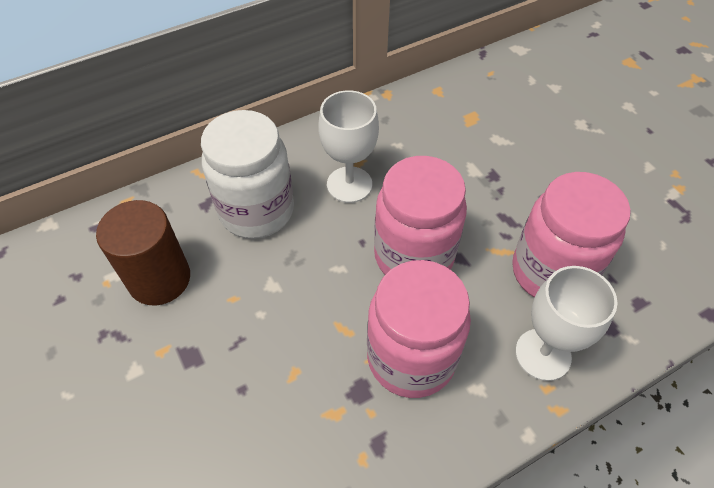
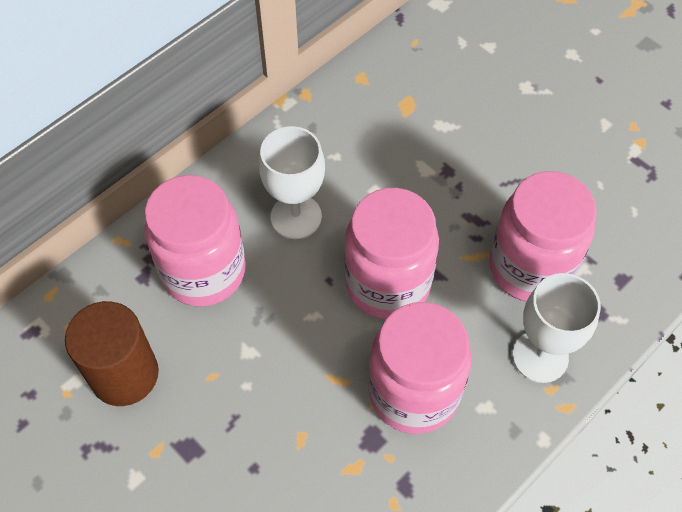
camera: 15 degrees left, 5 degrees up
(256, 211) = (204, 271): white jar -> pink jar

